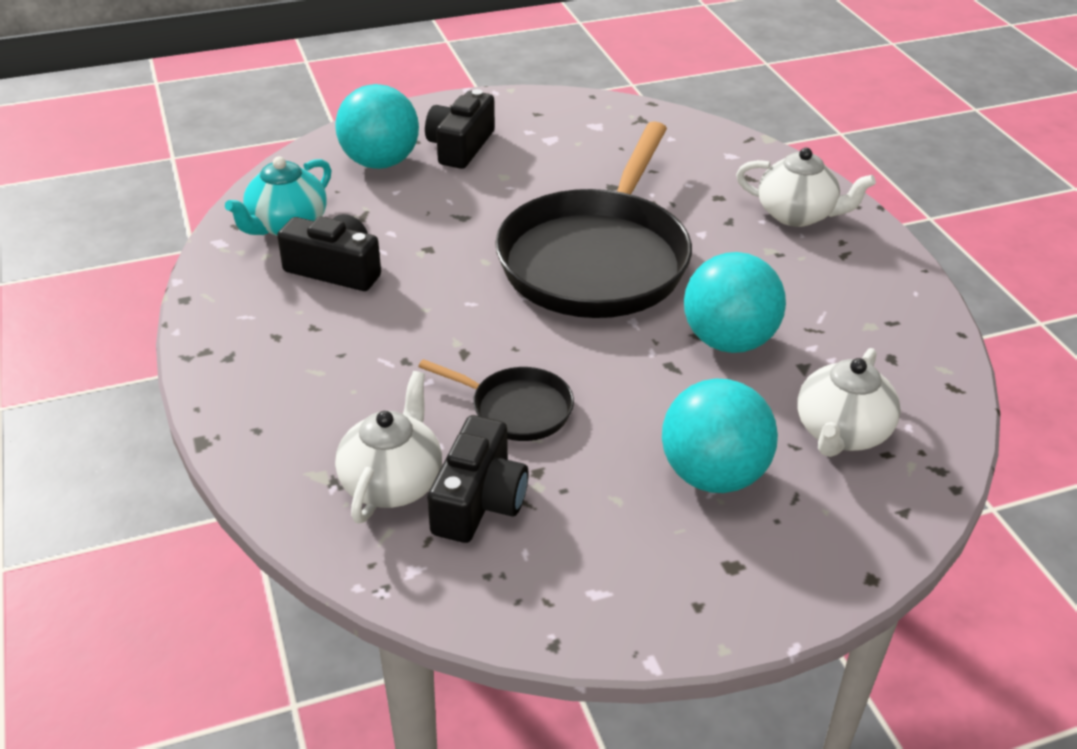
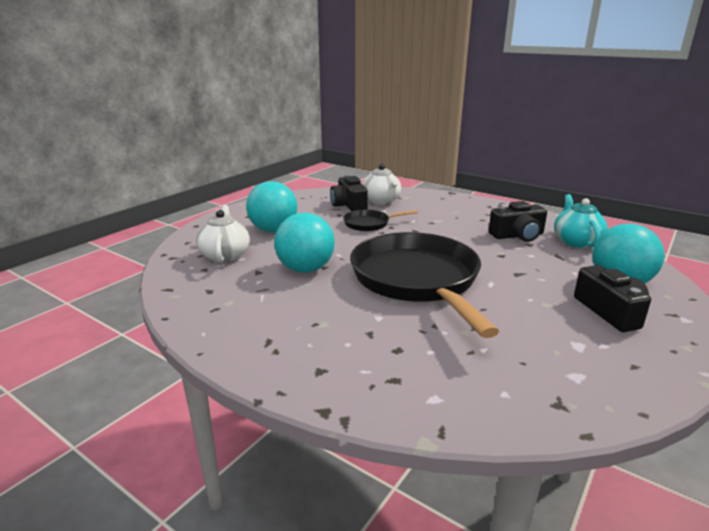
camera: 145 degrees right, 15 degrees down
(797, 215) = (325, 359): white teapot -> none

